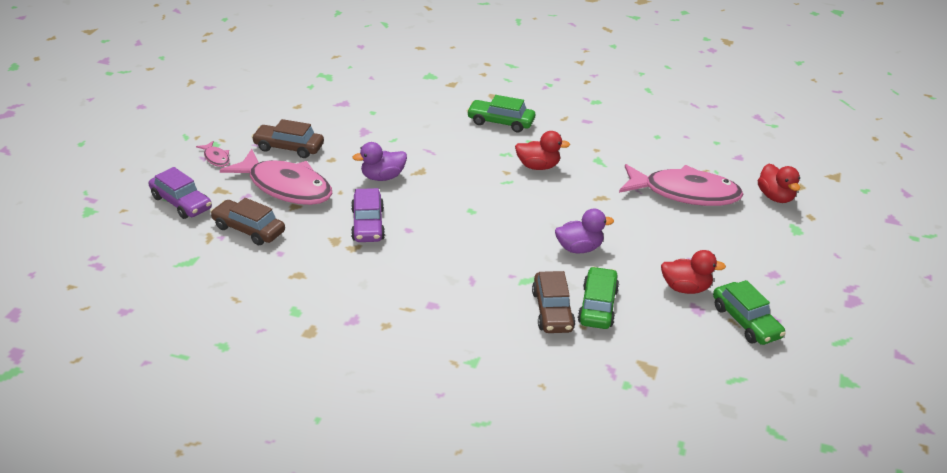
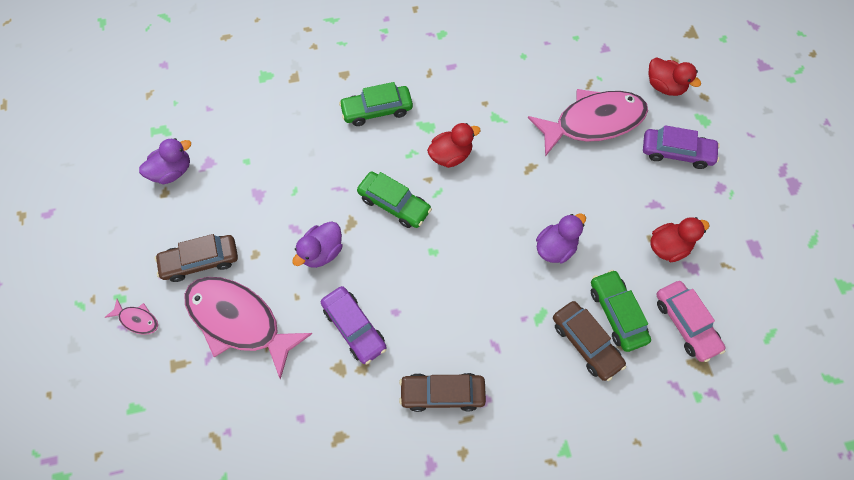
camera: 30 degrees left, 30 degrees up
(181, 203) = (150, 407): purple car -> purple car (676, 152)
(248, 229) = (247, 404): brown car -> brown car (442, 393)
(286, 187) = (239, 321): pink fish -> pink fish turned 150 degrees counterclockwise
(314, 98) = (172, 171): none -> purple duck
(657, 338) = (685, 323): none -> pink car
(746, 322) = (736, 260): green car -> green car (394, 204)

